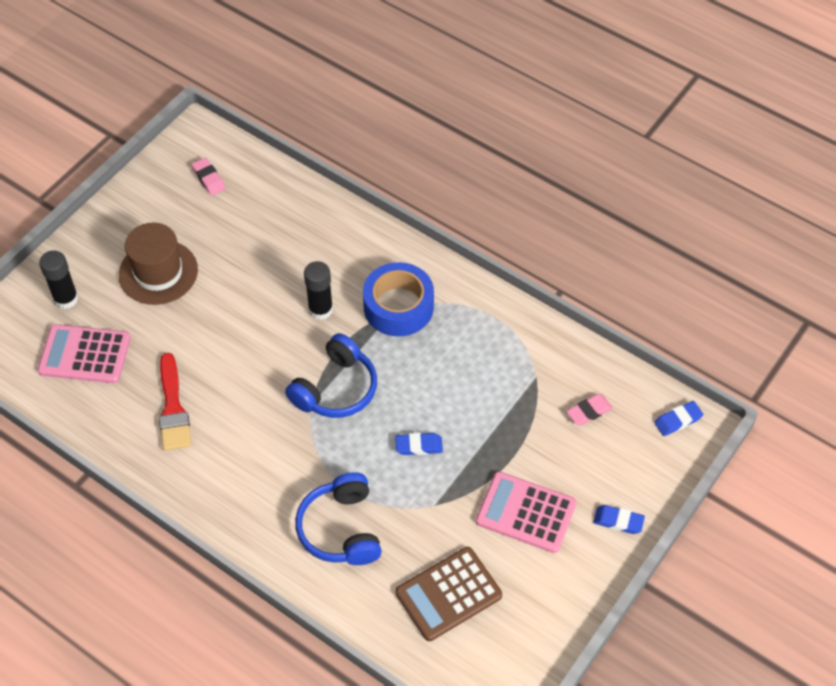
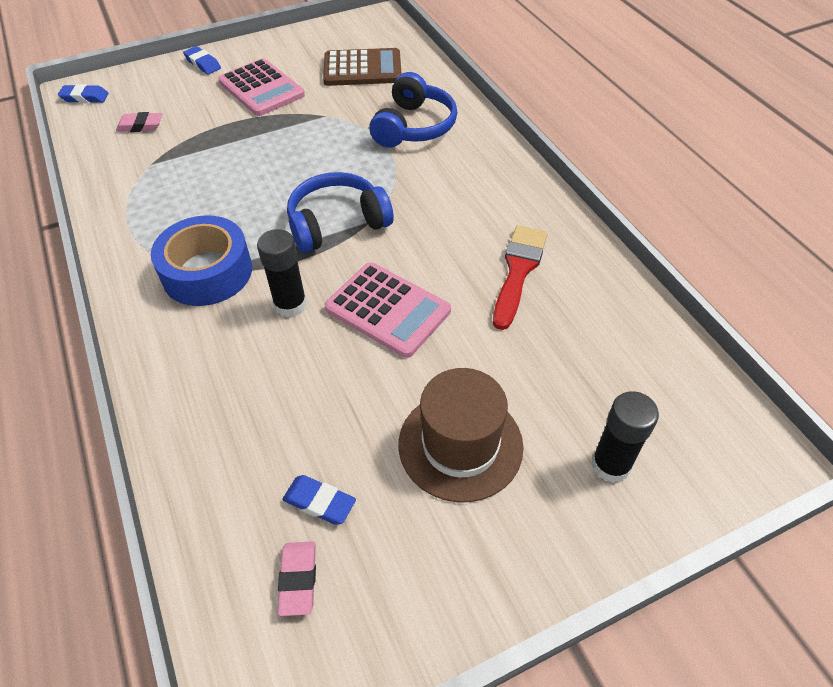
camera: 150 degrees left, 5 degrees down
(85, 354) = (604, 372): pink calculator -> pink calculator (387, 310)
(419, 446) = (301, 154): blue eraser -> blue eraser (319, 502)

